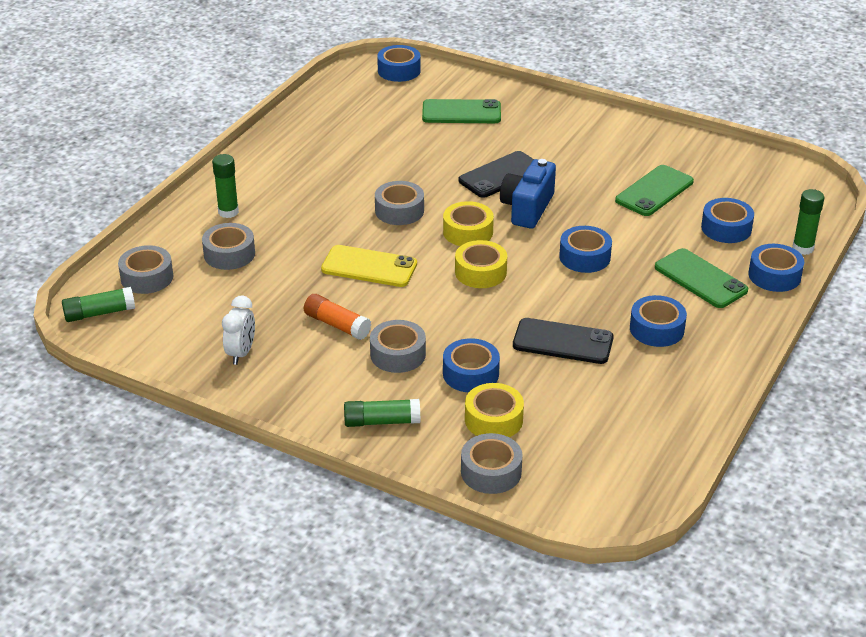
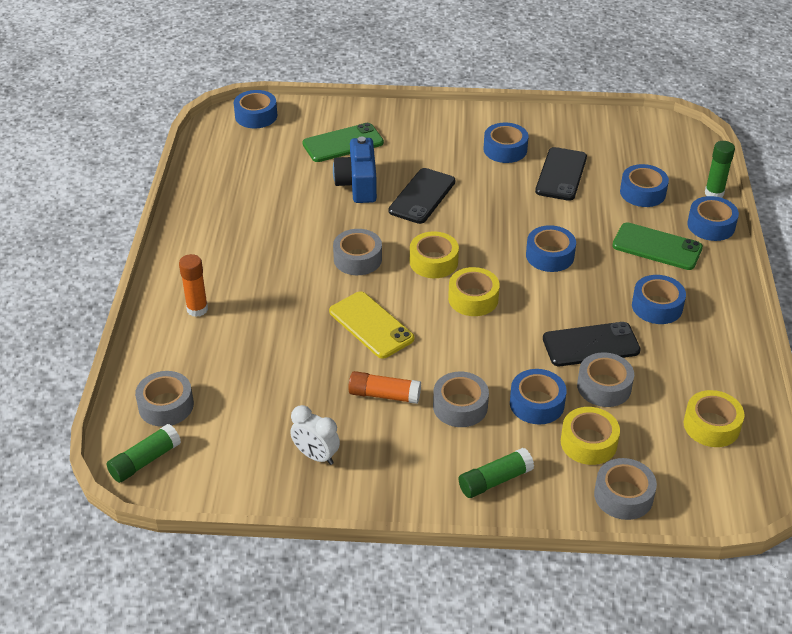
camera: 25 degrees left, 5 degrees up
(228, 212) = (197, 309): green glue stick -> orange glue stick
(229, 254) = (230, 354): grey tape -> grey tape (604, 387)
(241, 353) = (316, 456): white clock -> white clock turned 135 degrees clockwise
(369, 267) = (371, 325): yellow phone -> yellow phone turned 60 degrees clockwise
(527, 208) = (468, 222): blue camera -> blue camera (358, 184)
(615, 156) = (505, 149): none -> blue tape
(626, 443) = (711, 425): none -> yellow tape
(654, 191) = (561, 174): green phone -> black phone

